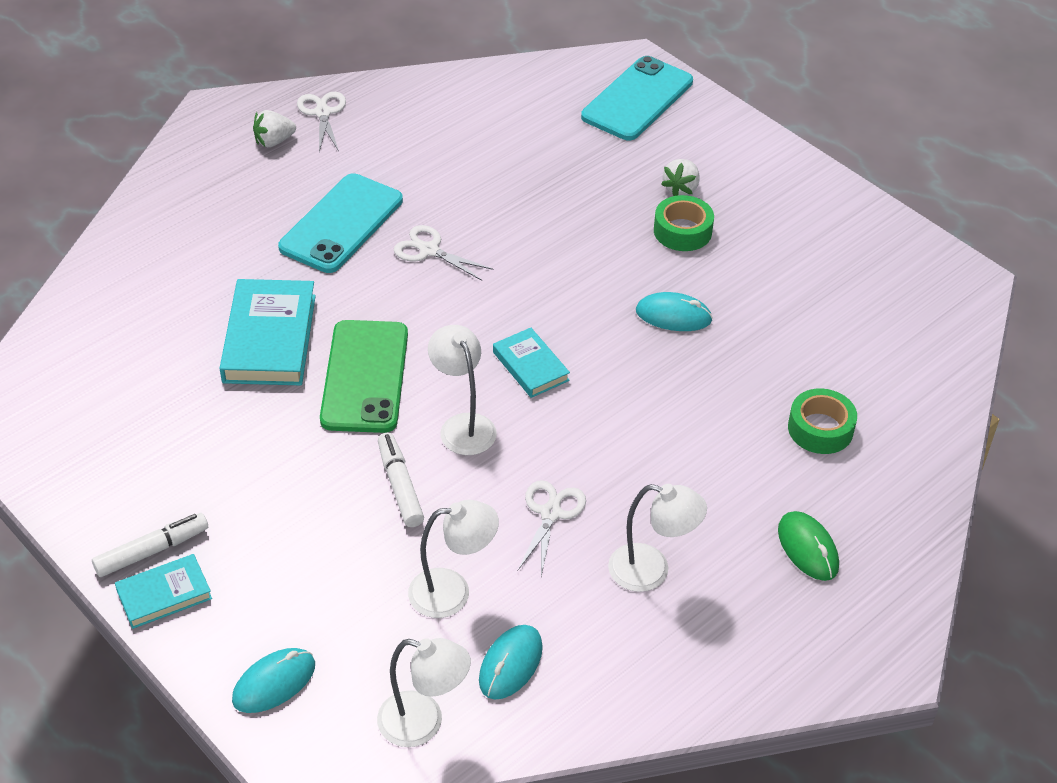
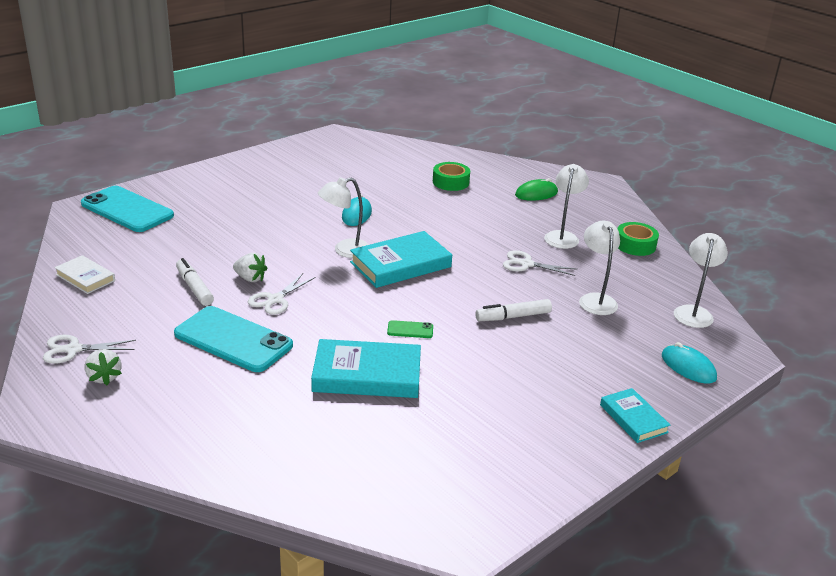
camera: 90 degrees left, 15 degrees down
(152, 551) = (595, 427): white marker -> white marker (194, 288)
(365, 376) = (410, 330): green phone -> green phone, size x0.41
(463, 425) = (456, 291): white lamp -> white lamp (345, 250)
(466, 95) = (85, 278): none -> white book
(510, 664) = (641, 282): turquoise mouse -> none
(530, 366) = (400, 264): turquoise book -> turquoise book, size x1.74
(681, 188) = (233, 202): white strawberry -> white strawberry (250, 278)
(682, 231) = (276, 205): green tape -> green tape (635, 245)

